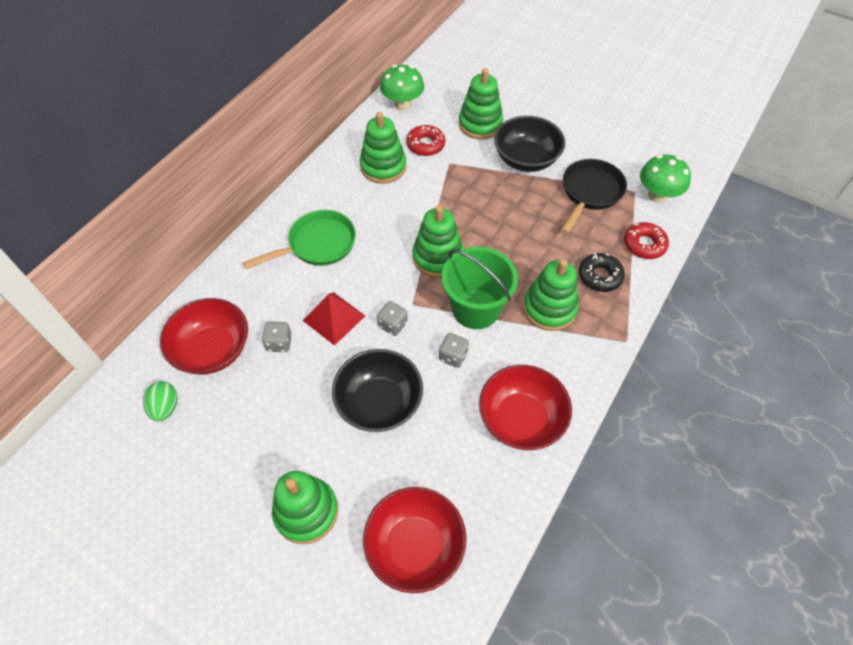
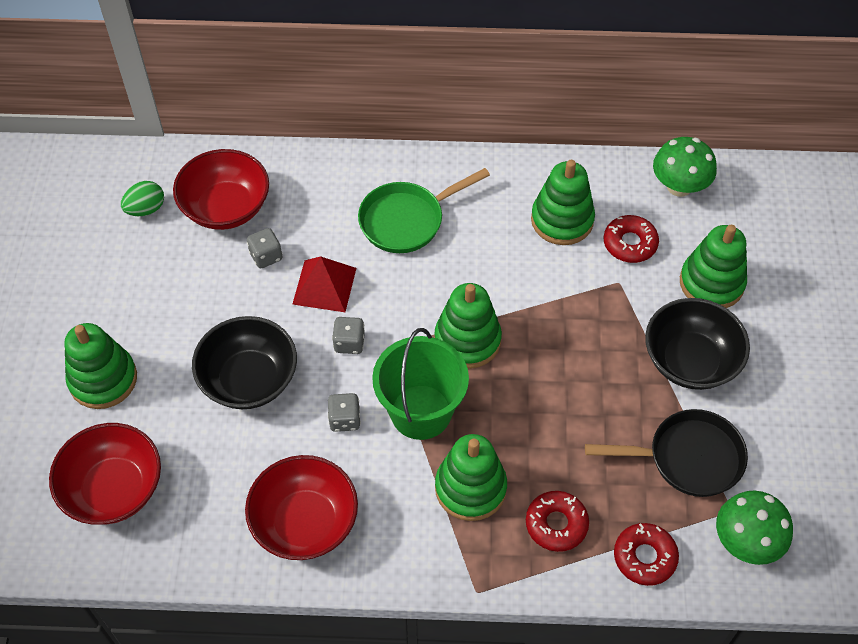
camera: 60 degrees right, 0 degrees up
(317, 245) = (407, 220): green pan -> green pan turned 120 degrees clockwise
(600, 276) = (556, 524): black donut -> red donut

